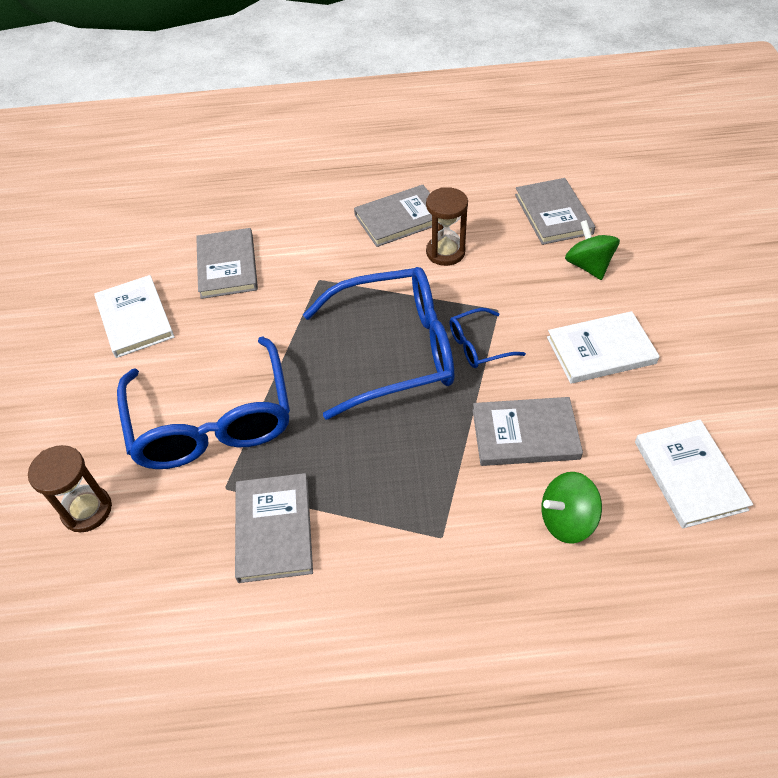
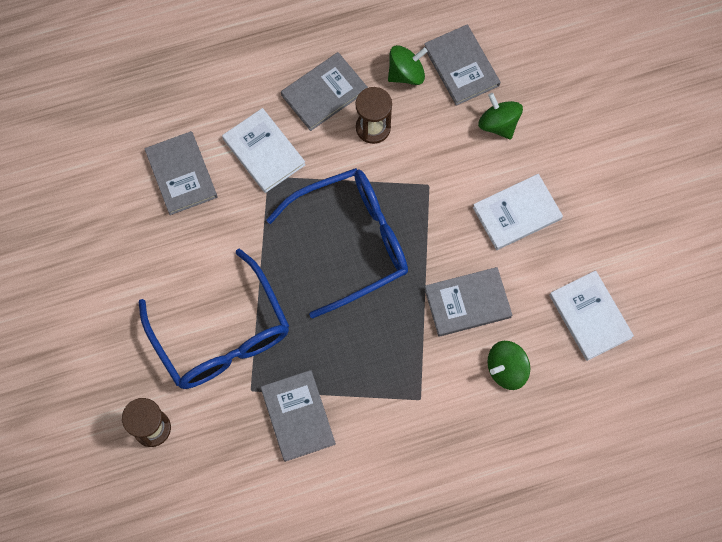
camera: 15 degrees left, 20 degrees up
(135, 318) = (119, 246): white book -> white book (264, 152)
(478, 345) = (418, 225): blue glasses -> none
(492, 213) = (406, 73): none -> green spinning top

